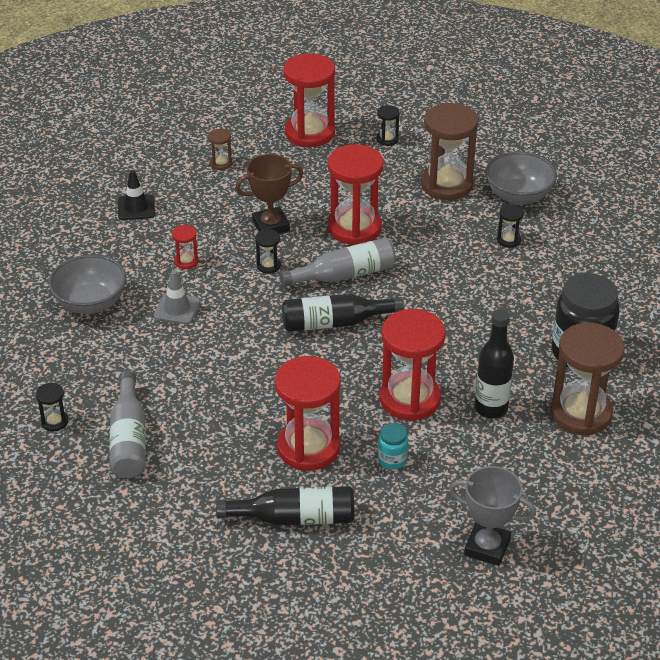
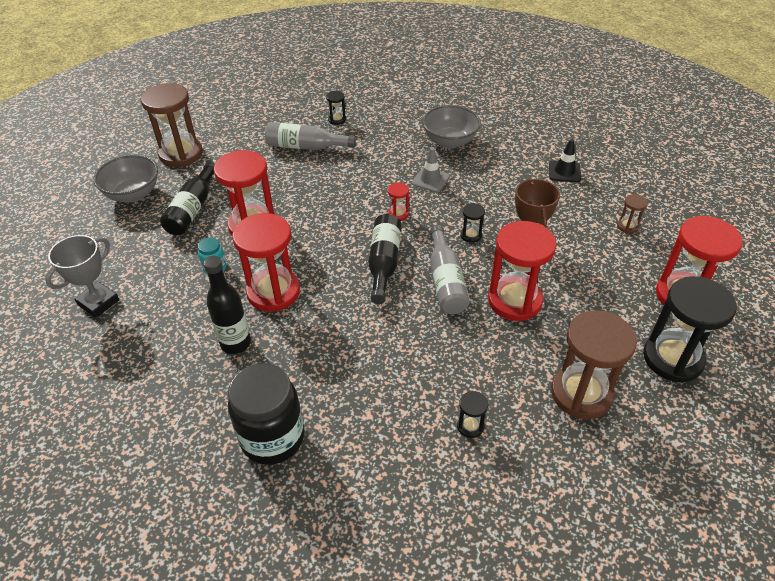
camera: 105 degrees right, 5 degrees up
(186, 261) = (487, 190): red hourglass -> red hourglass (398, 214)
(387, 139) = (672, 358): black hourglass -> black hourglass, size x2.29
(518, 196) = (552, 461): grey bowl -> grey bowl (133, 194)
(580, 413) = (194, 410): brown hourglass -> brown hourglass (181, 154)

